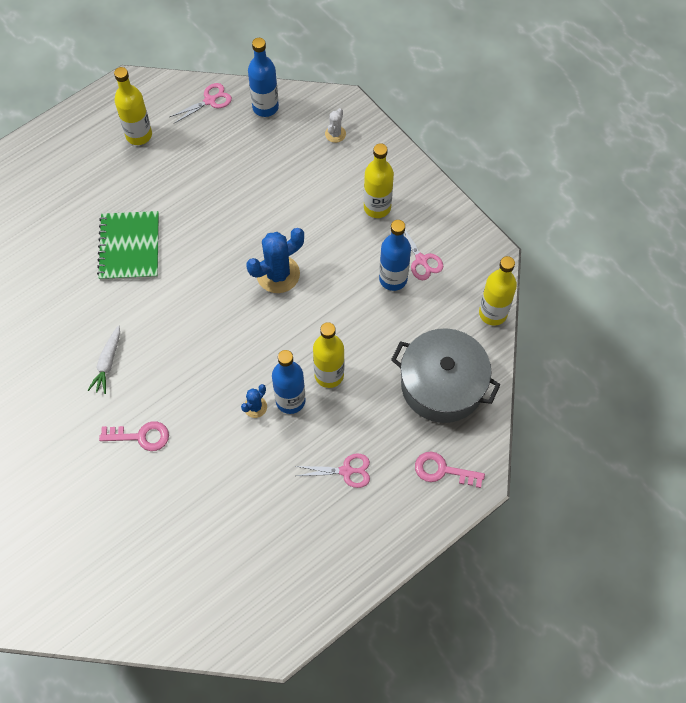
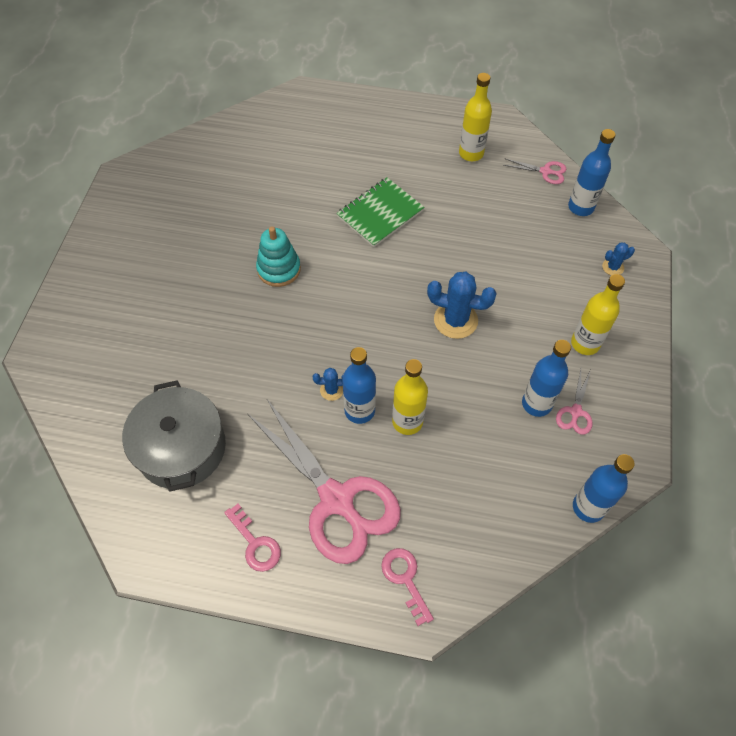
camera: 50 degrees right, 5 degrees down
(108, 363) = (279, 269): white carrot -> turquoise stacking toy
(141, 436) = (240, 333): pink key -> pink key (255, 543)
(335, 134) = (613, 267): white cactus -> blue cactus
(346, 471) = (336, 500): pink scissors -> pink scissors, size x2.42
(442, 384) = (482, 517): grey pot -> grey pot (181, 448)
(493, 313) = (588, 507): yellow bottle -> blue bottle

